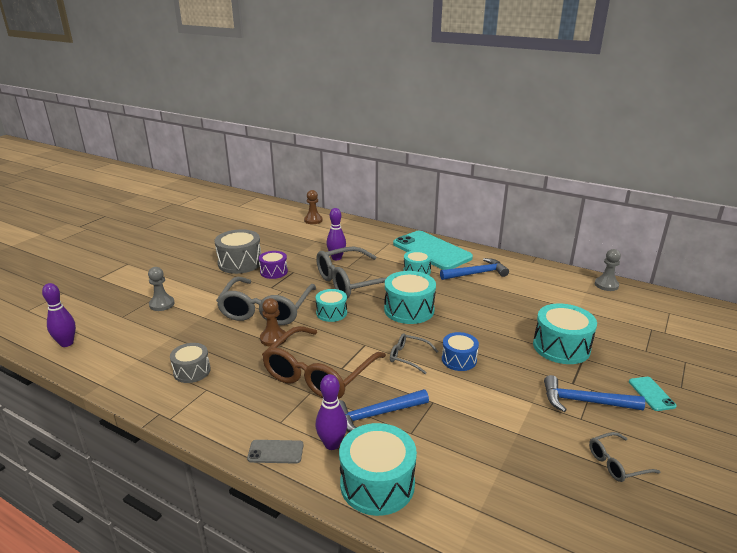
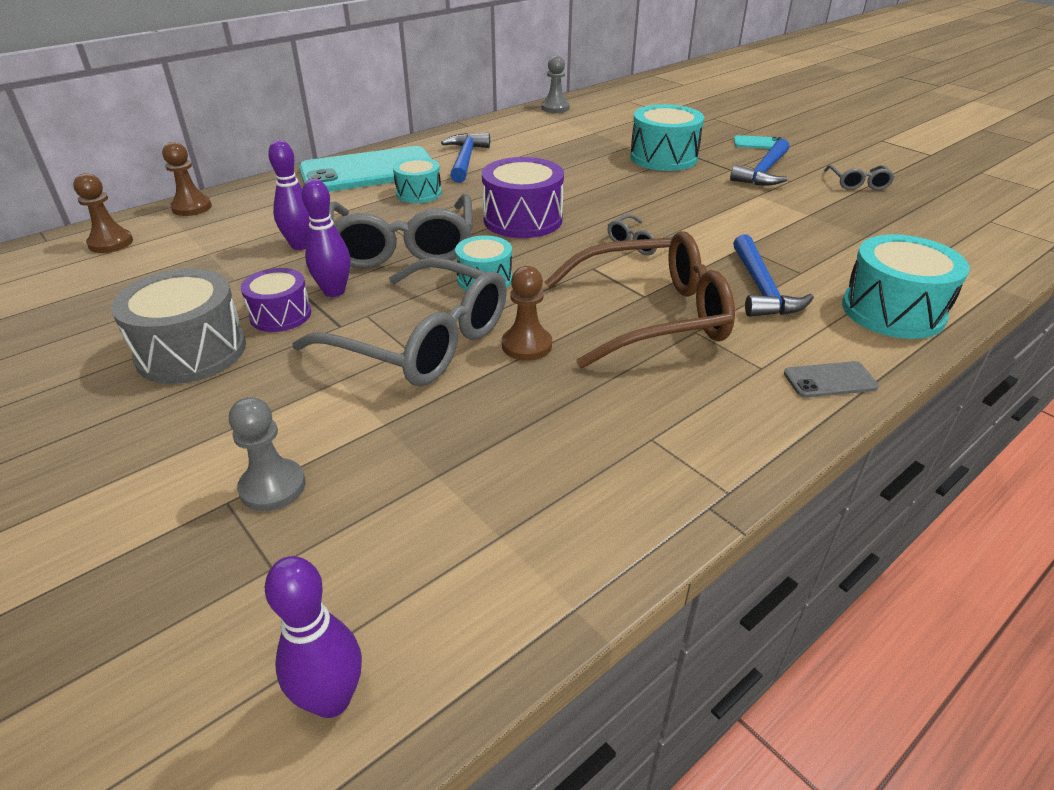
camera: 70 degrees left, 10 degrees up
(192, 371) = (585, 453): grey drum -> none
(275, 452) = (829, 380): grey phone -> grey phone turned 60 degrees clockwise
(319, 373) = (650, 316): brown glasses -> brown glasses turned 60 degrees counterclockwise
(332, 444) = (817, 331): purple bowling pin -> purple bowling pin (334, 291)
(355, 224) = (191, 207): none -> brown pawn
(409, 310) = (523, 219): turquoise drum -> purple drum
(459, 360) = (662, 214): blue drum -> none

